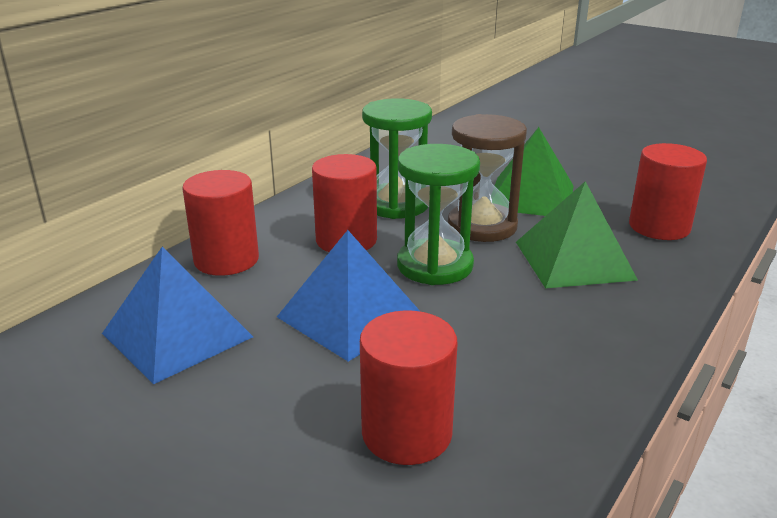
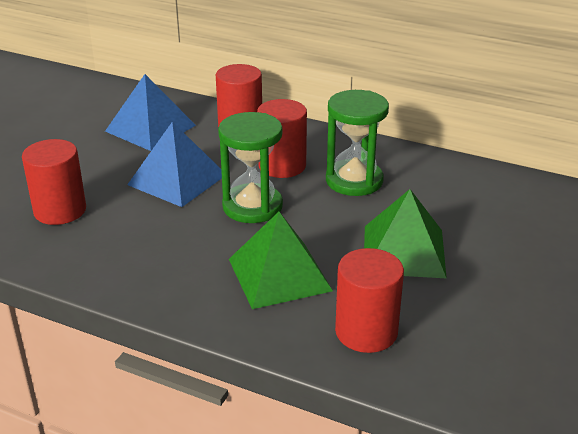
camera: 80 degrees right, 5 degrees up
(482, 226) = (328, 225): brown hourglass -> none

